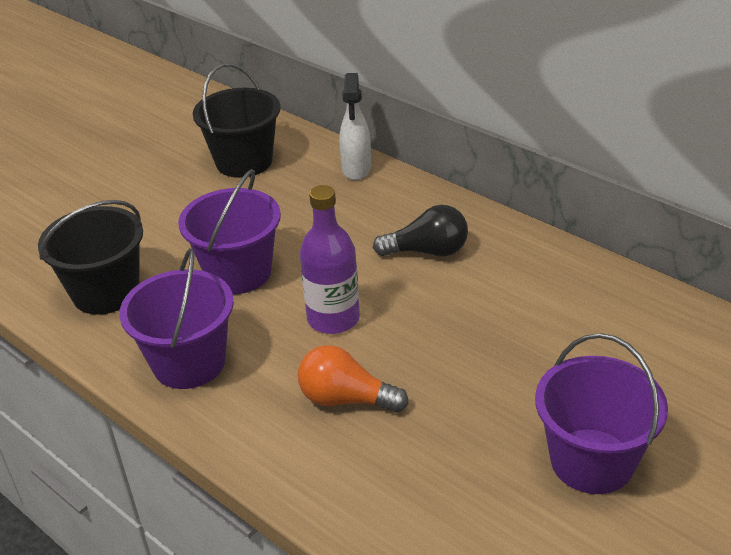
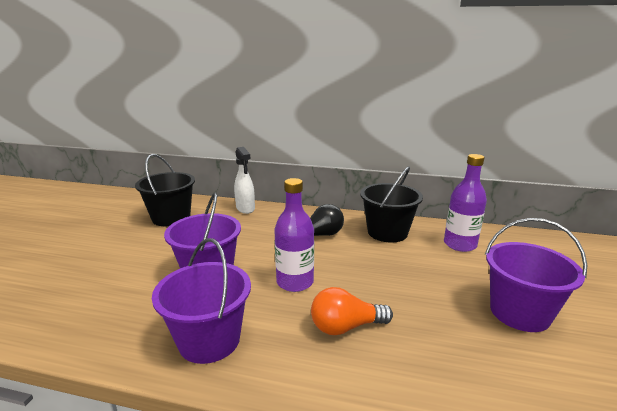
camera: 30 degrees left, 15 degrees down
(106, 292) = (106, 312): black bucket -> black bucket (387, 232)
(631, 331) = (460, 244): none -> purple bottle

